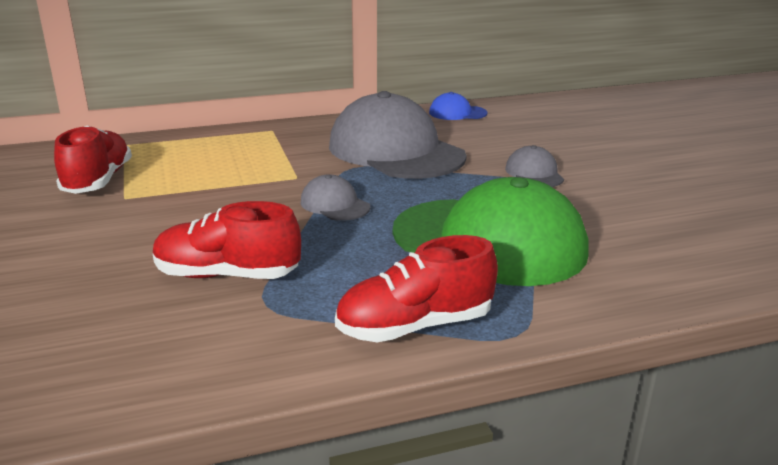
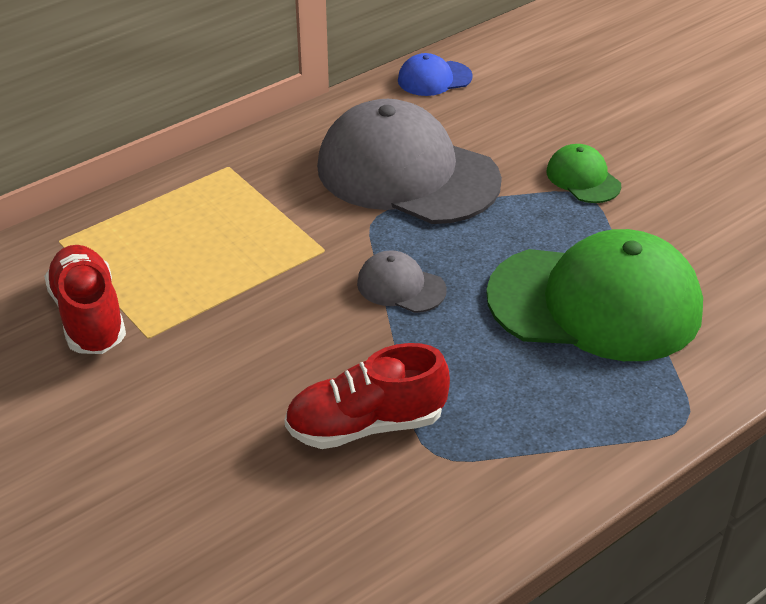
camera: 20 degrees left, 15 degrees up
(414, 326) = (591, 439): red shoe -> none
(534, 173) = (583, 178): grey cap -> green cap

